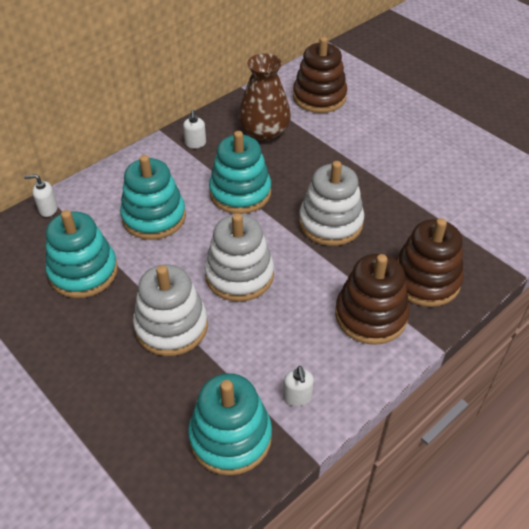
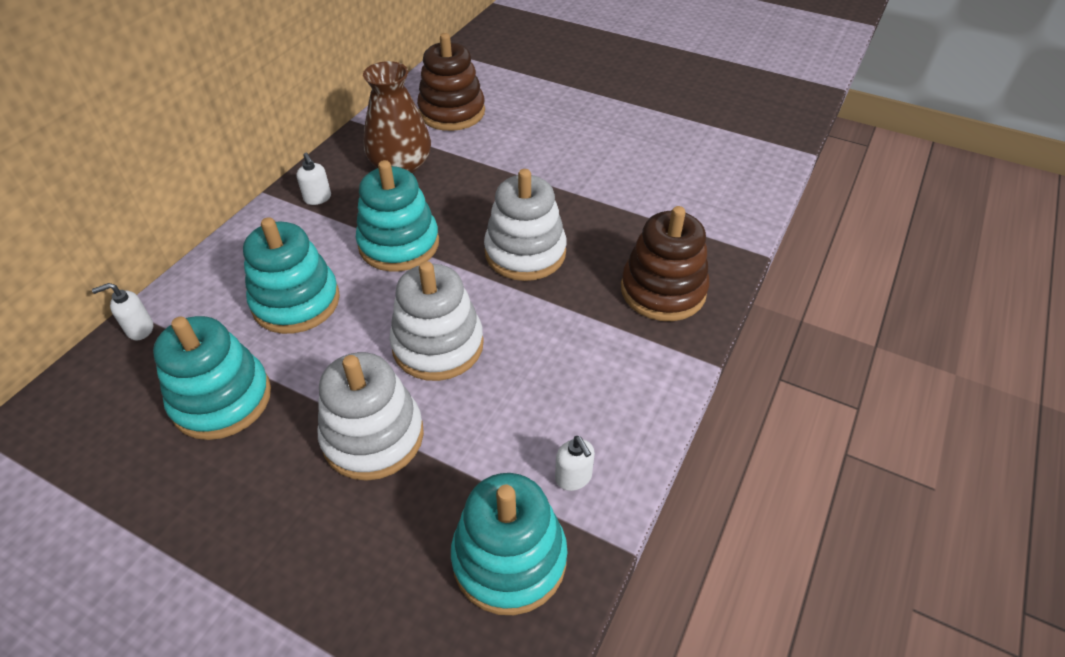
camera: 20 degrees left, 0 degrees up
(370, 315) = (619, 349): brown stacking toy -> none

